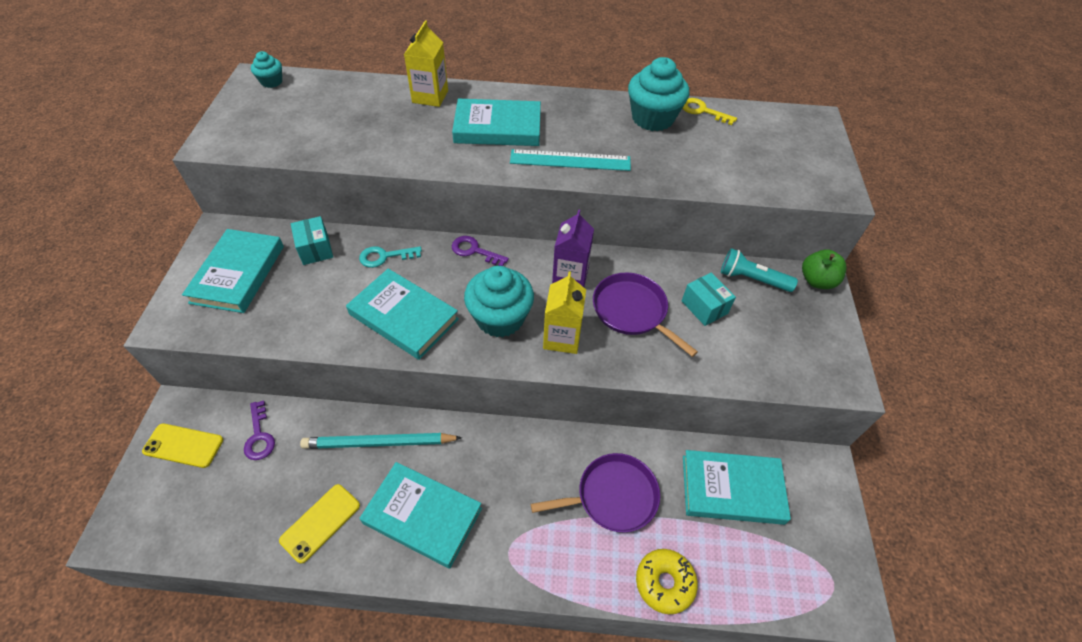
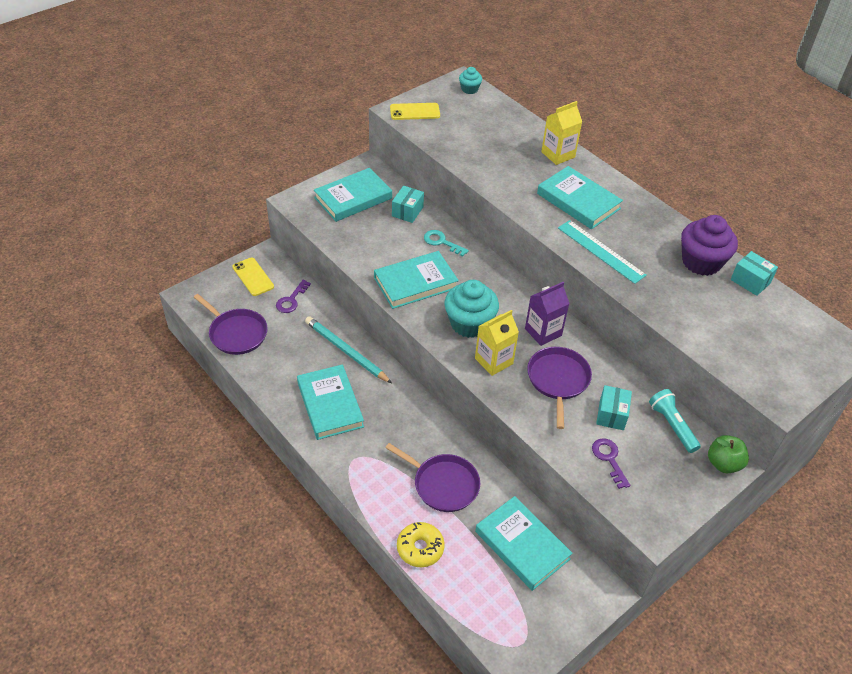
camera: 45 degrees right, 5 degrees down
(229, 529) = (236, 333): none -> purple pan
(320, 522) = (279, 365): yellow phone -> yellow phone (415, 112)
(404, 317) = (415, 283): turquoise book -> turquoise book turned 75 degrees clockwise
(474, 251) = (499, 275): purple key -> purple key (609, 459)
(652, 118) = (701, 262): turquoise cupcake -> purple cupcake
(702, 111) = (750, 281): yellow key -> turquoise box

